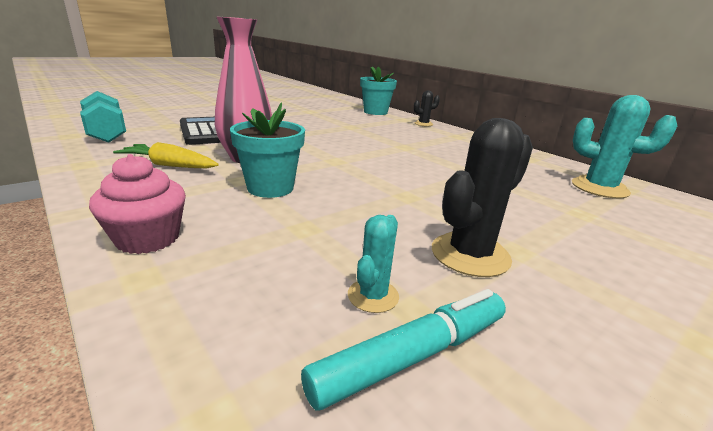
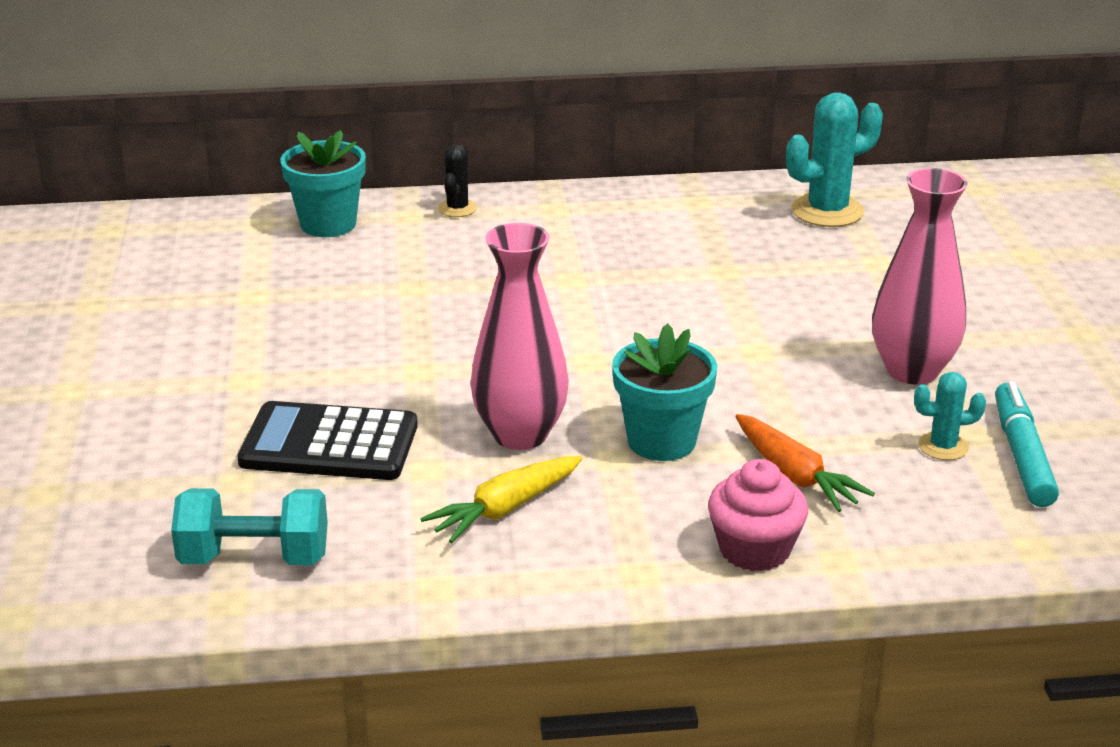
camera: 55 degrees left, 5 degrees up
(264, 235) = (795, 475): none -> orange carrot
(373, 296) = (943, 446): turquoise cactus -> turquoise cactus turned 60 degrees counterclockwise
(470, 255) = (912, 371): black cactus -> pink vase

